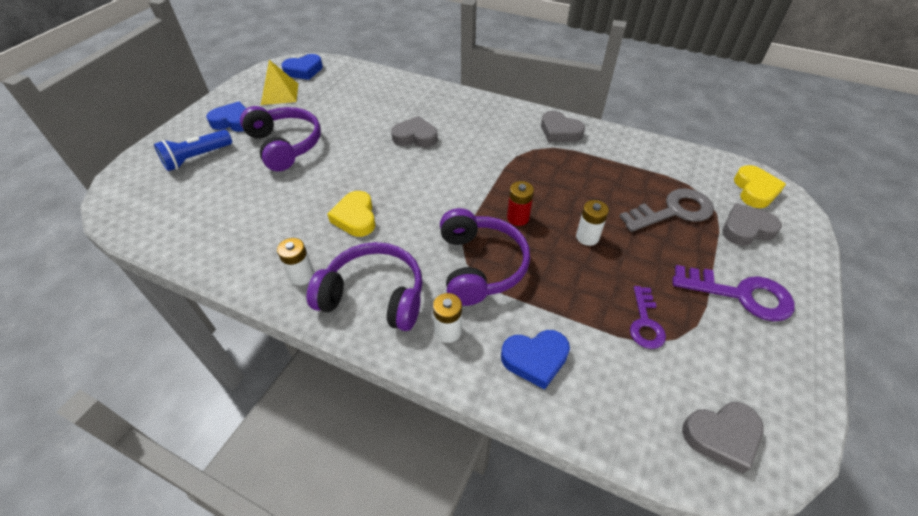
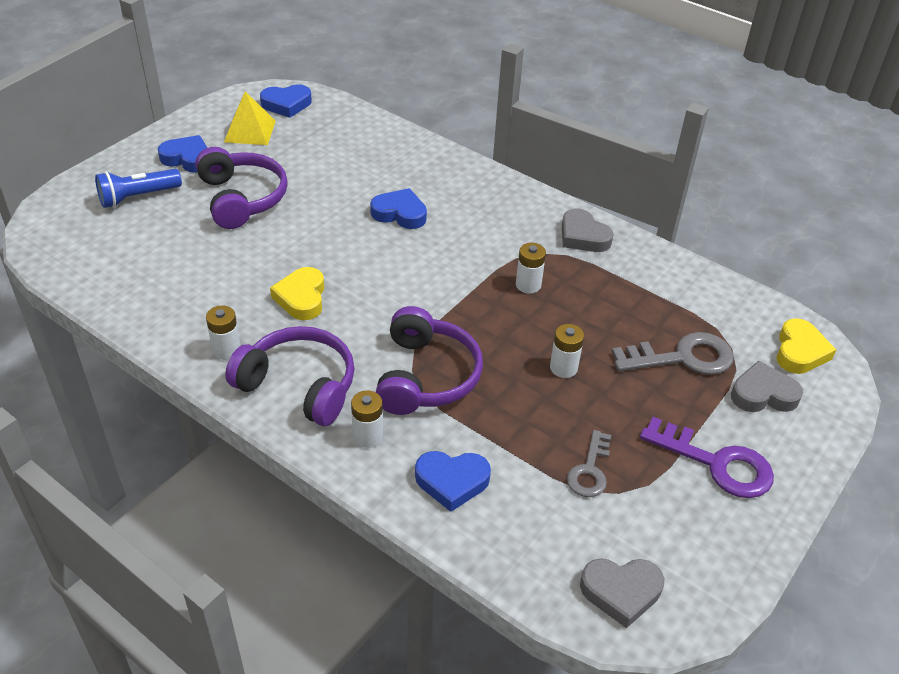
camera: 10 degrees right, 5 degrees down
(415, 137) = (400, 213): grey heart -> blue heart
(518, 218) = (489, 331): red battery -> none
(533, 175) = (528, 285): none -> white battery
(645, 323) = (590, 470): purple key -> grey key

